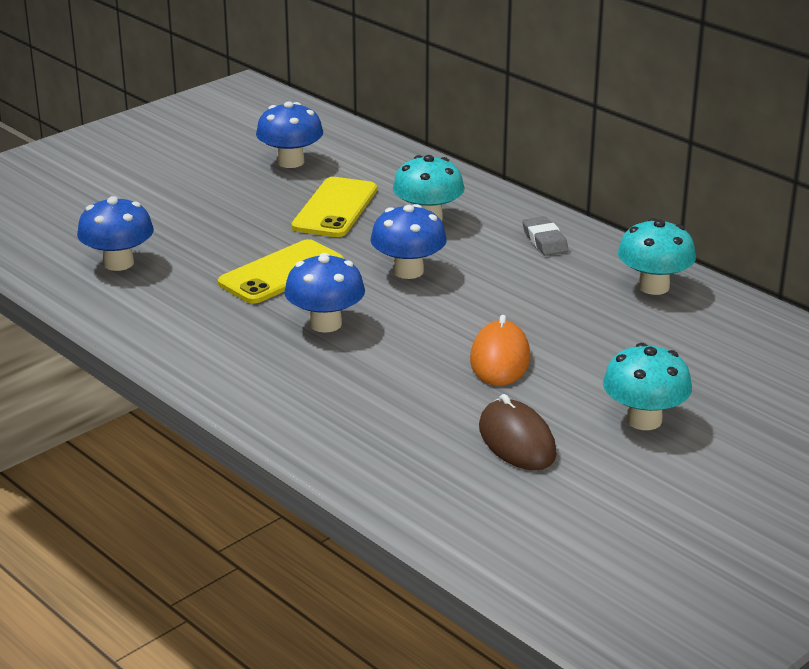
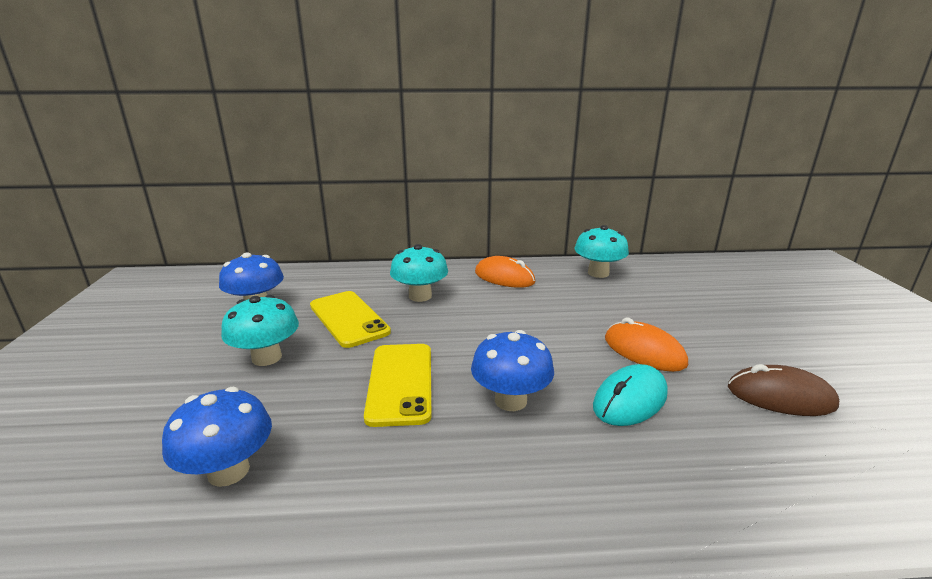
camera: 50 degrees left, 5 degrees down
(402, 372) = (630, 400): none -> turquoise mouse
(408, 271) = (477, 331): blue mushroom -> none
(545, 241) = (504, 277): grey eraser -> orange mouse
(644, 420) = (770, 338): turquoise mushroom -> turquoise mushroom (267, 357)

